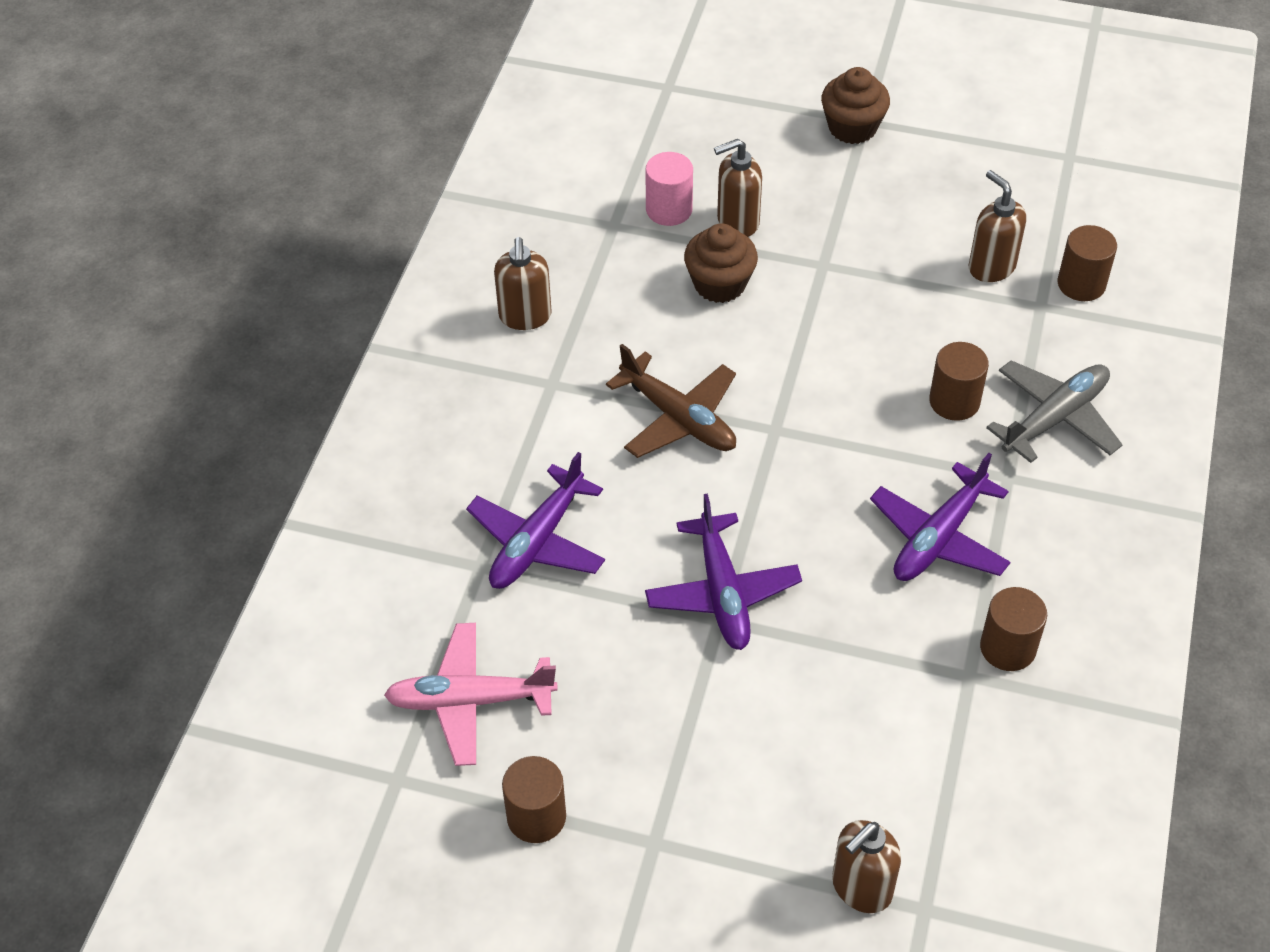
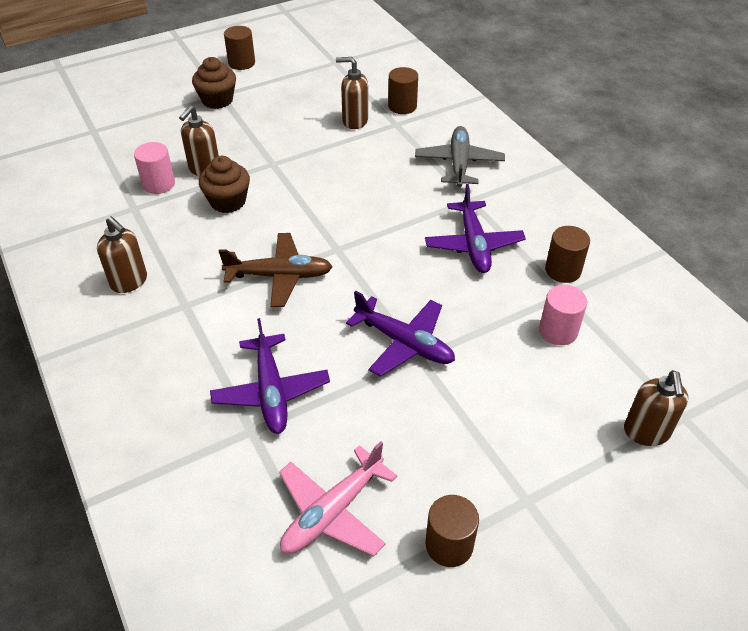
camera: 45 degrees left, 5 degrees down
(907, 710) = (558, 331): none -> pink cylinder
(954, 401) = (407, 184): brown cylinder -> brown cylinder (241, 63)

